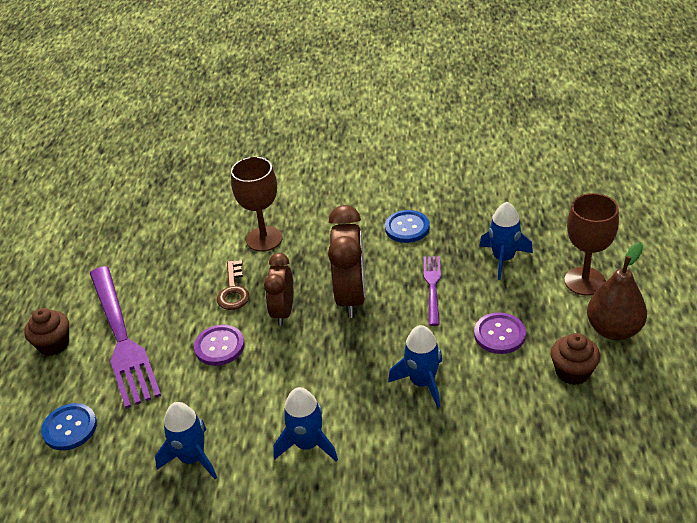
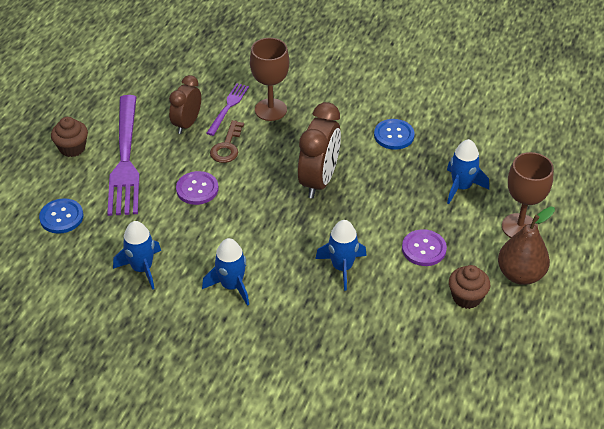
camera: 15 degrees right, 5 degrees up
(283, 312) = (259, 176): brown clock -> brown clock (187, 124)
(432, 287) = (389, 193): purple fork -> purple fork (228, 107)

